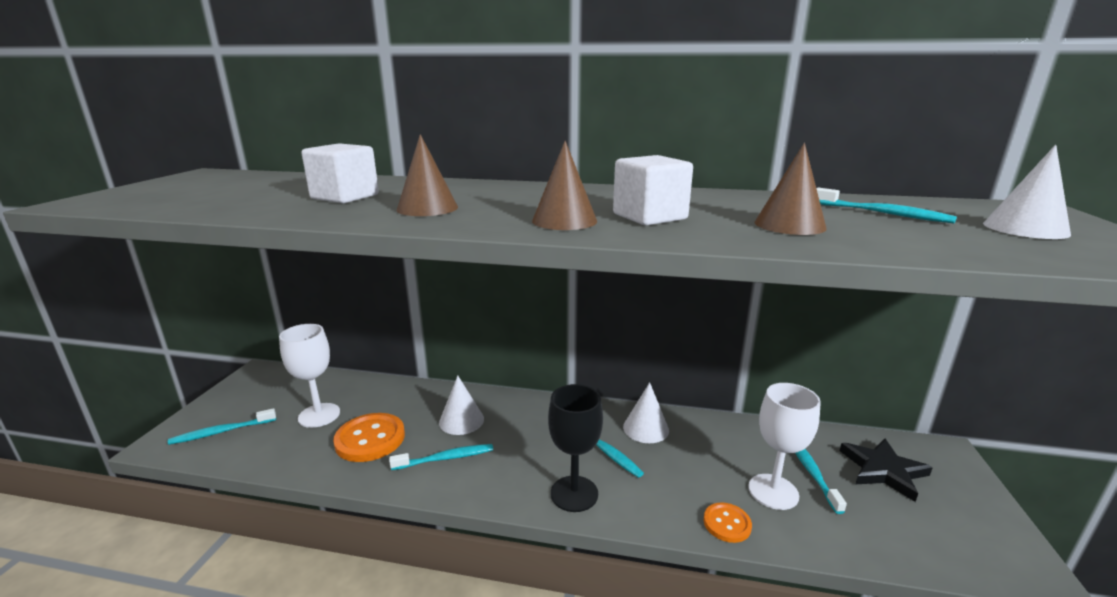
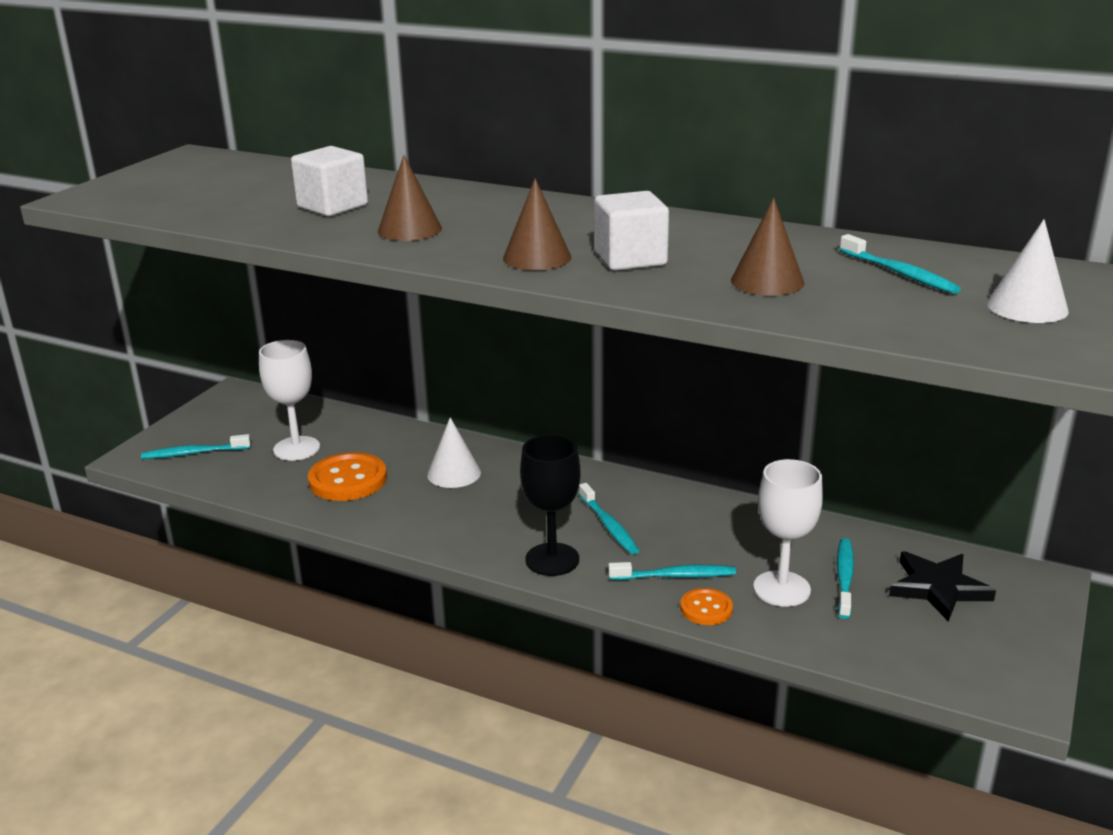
camera: 15 degrees right, 5 degrees up
(446, 458) = (425, 509): turquoise toothbrush -> turquoise toothbrush (675, 576)
(646, 428) = (670, 508): white cone -> none

